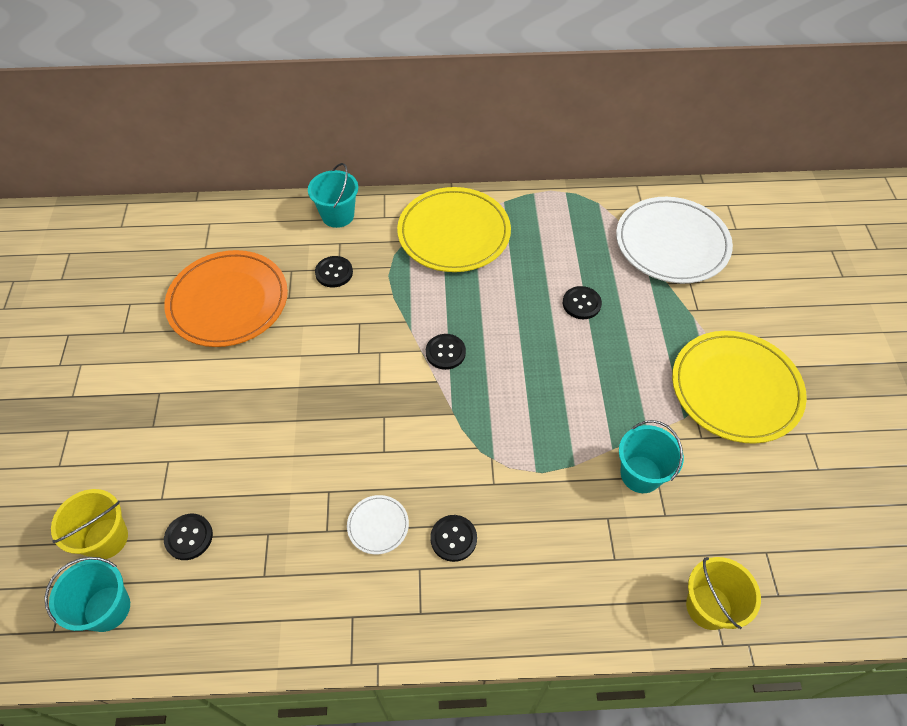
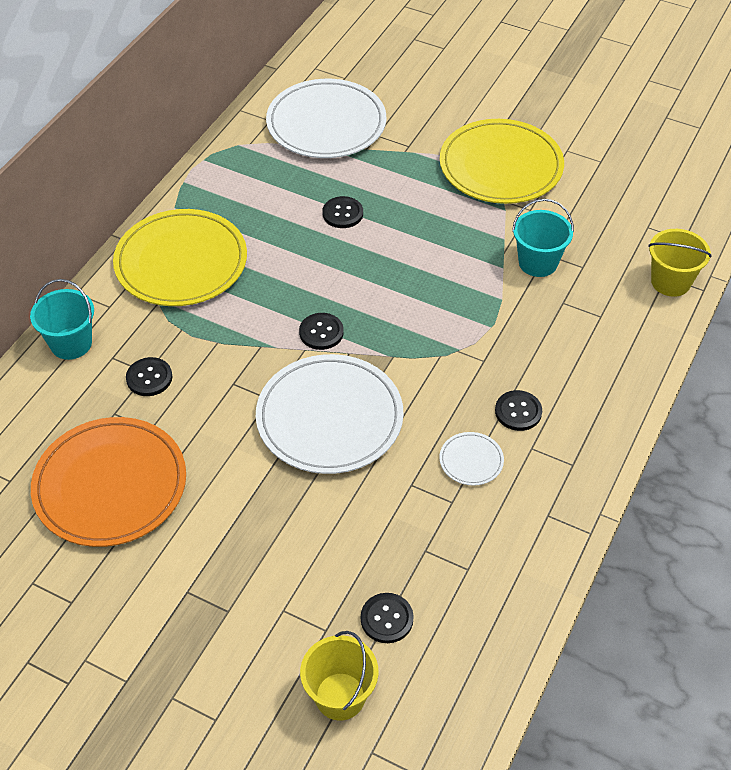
camera: 60 degrees left, 5 degrees down
(107, 608) = (422, 717): turquoise bucket -> none
(363, 401) = (329, 418): none -> white plate

